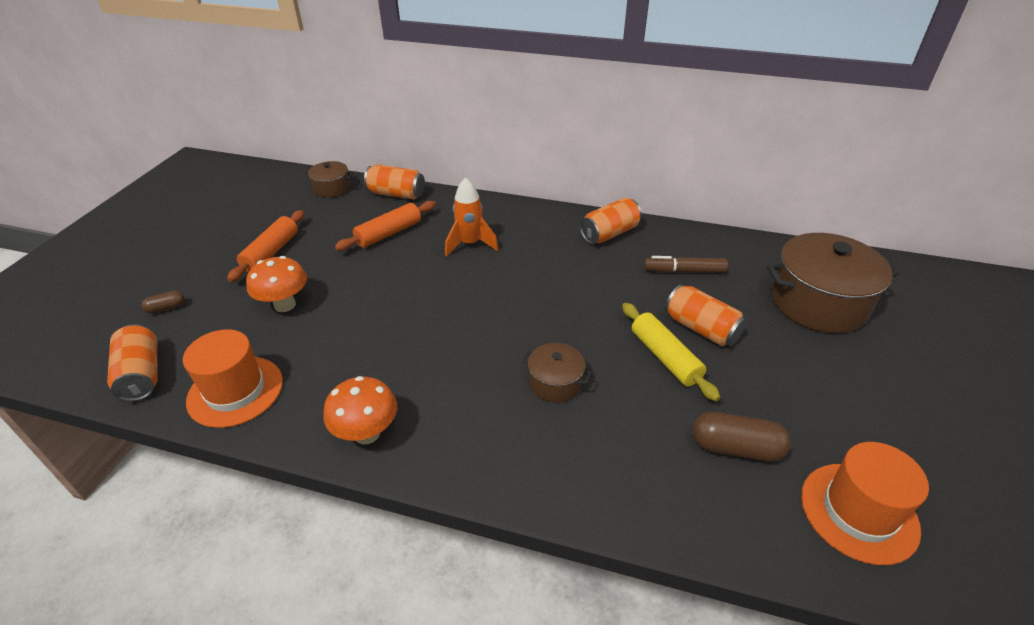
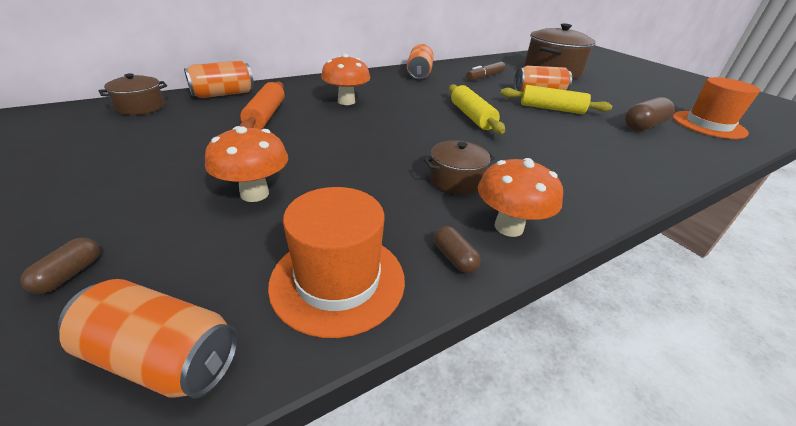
camera: 50 degrees left, 5 degrees down
(271, 252) = (153, 167): orange rolling pin -> none
(301, 425) = (454, 258): none -> brown capsule
(470, 244) = (346, 101): orange rocket -> orange mushroom
(549, 319) = (471, 116): none -> yellow rolling pin
(555, 383) = (537, 140): brown pot -> brown pot (455, 180)

